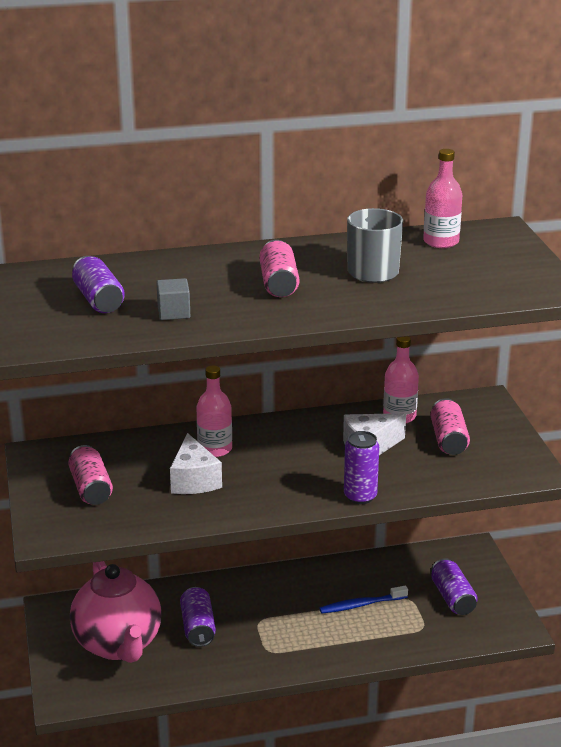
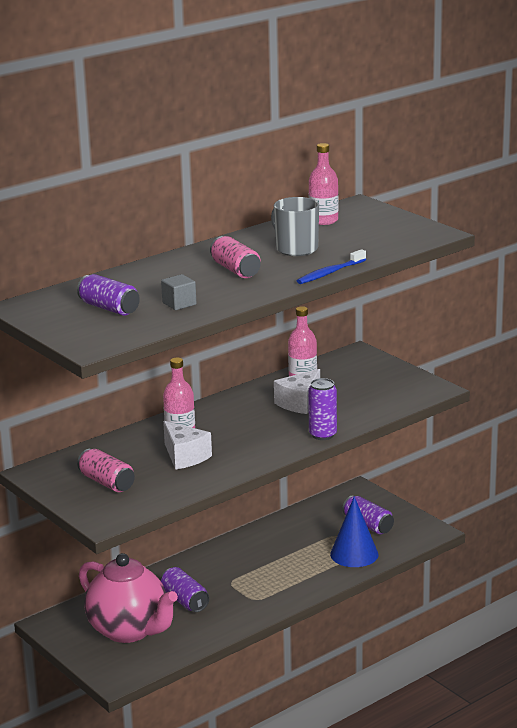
camera: 25 degrees left, 5 degrees down
(361, 605) = (302, 549): blue toothbrush -> blue toothbrush (330, 273)
(412, 630) = (354, 554): none -> blue cone
(448, 439) = (353, 384): pink can -> none

